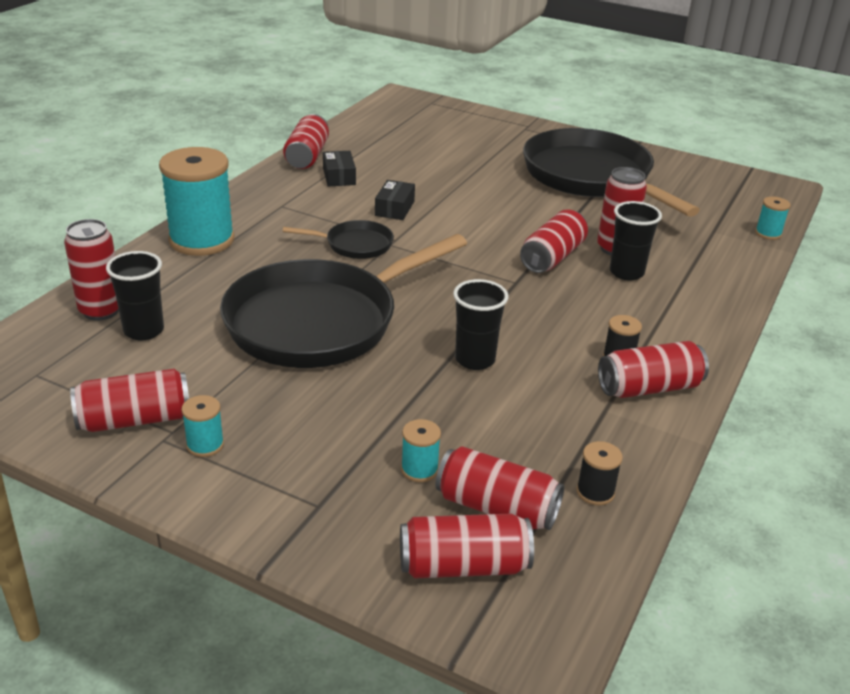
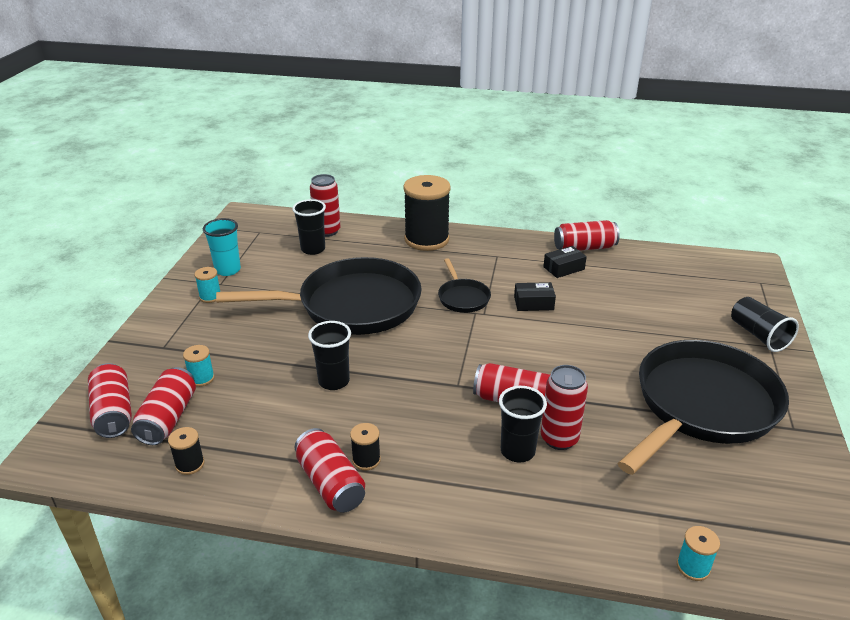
camera: 75 degrees right, 0 degrees up
(135, 419) = (228, 270): red can -> turquoise cup
(202, 240) = (426, 239): turquoise spool -> black spool
(320, 321) = (352, 305): black pan -> black pan turned 135 degrees clockwise
(508, 128) = (758, 335): none -> black cup

